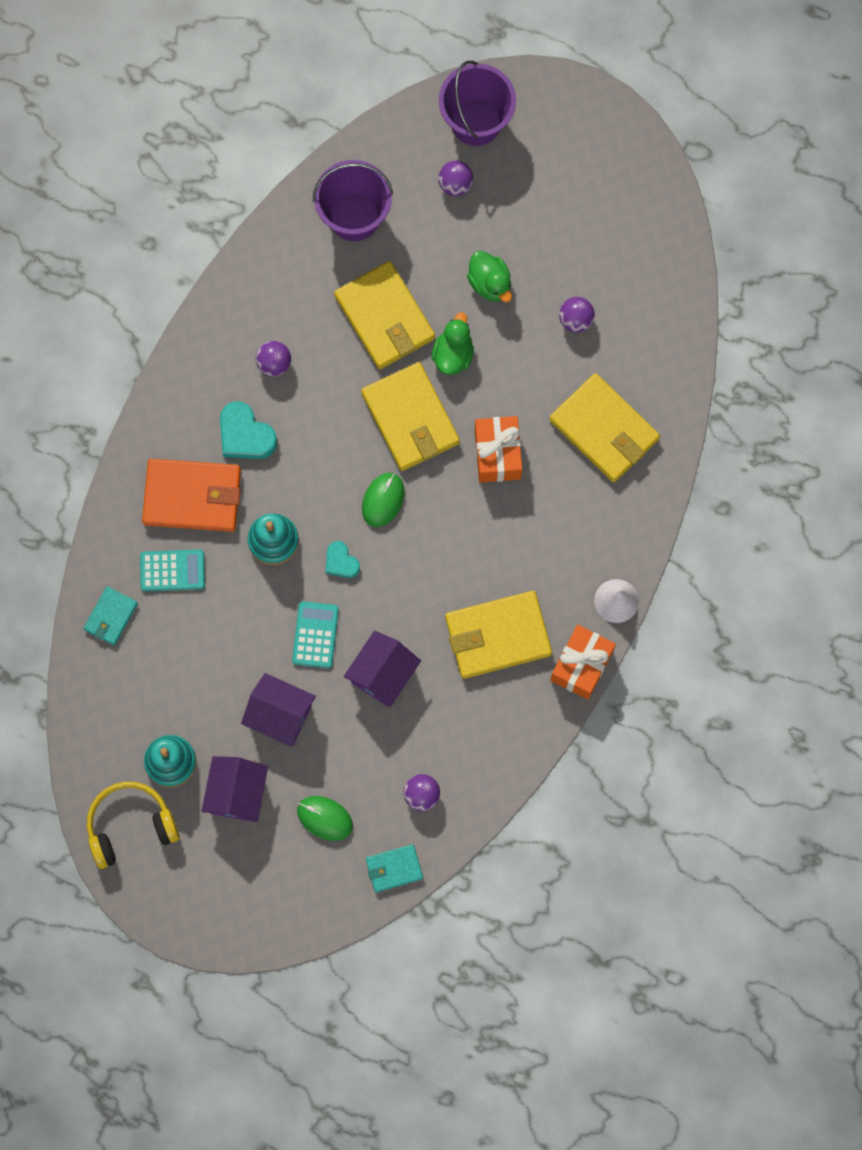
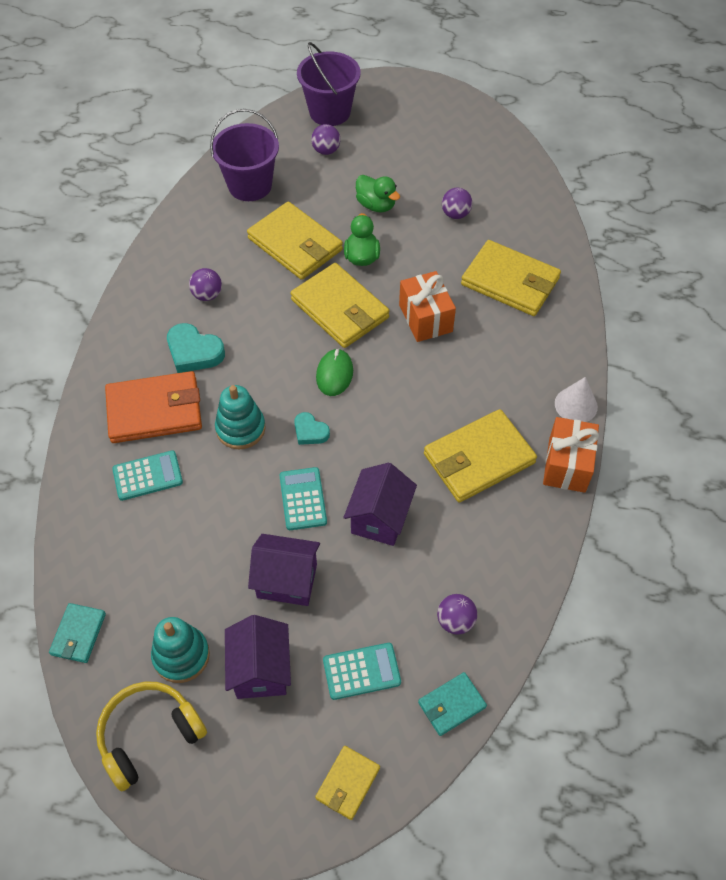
camera: 15 degrees left, 20 degrees down
(111, 616) = (92, 531): turquoise wallet -> turquoise wallet (78, 634)
(287, 910) = (348, 783): none -> yellow wallet
(325, 818) = (361, 671): green mouse -> turquoise calculator

